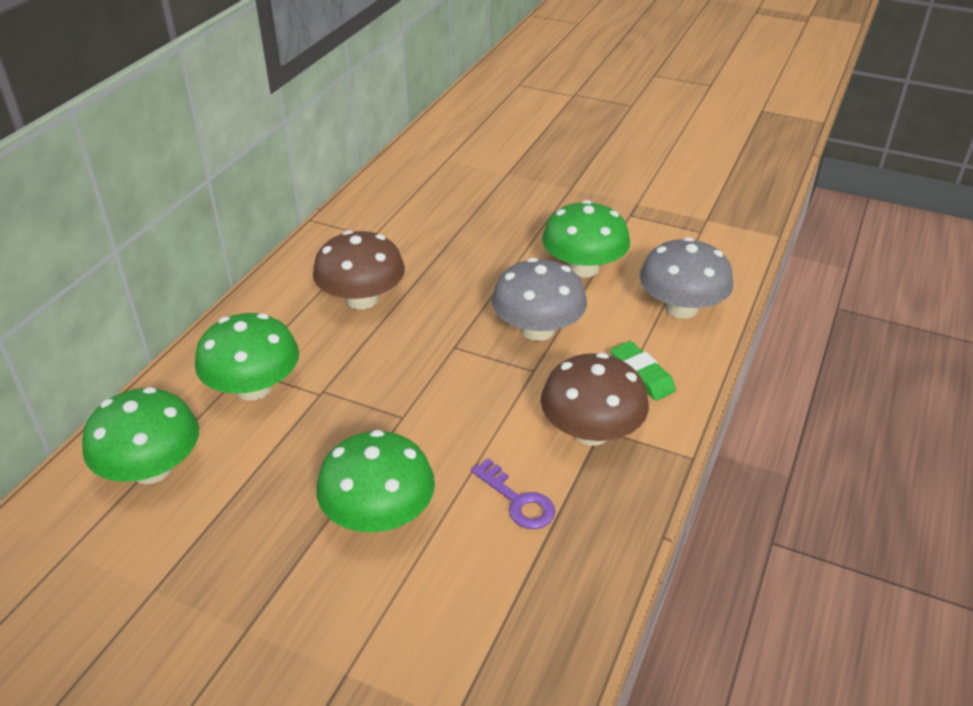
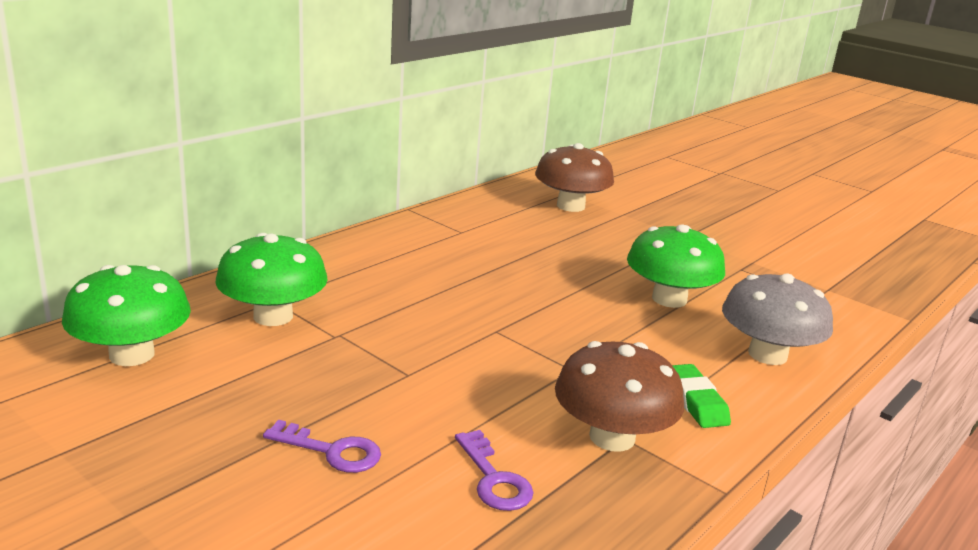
camera: 15 degrees right, 15 degrees down
(362, 299) = (422, 274): brown mushroom -> brown mushroom (570, 206)
(379, 515) = (332, 451): green mushroom -> purple key
(537, 330) = (594, 337): grey mushroom -> none

